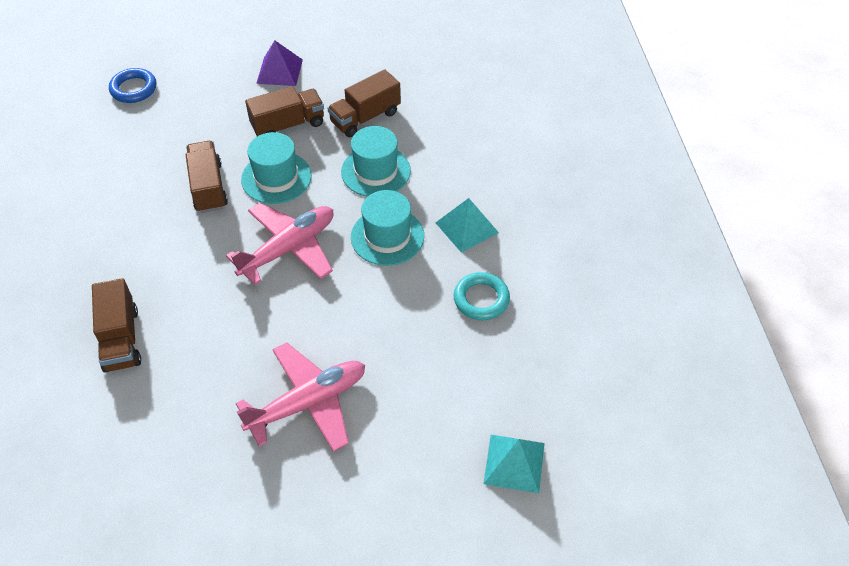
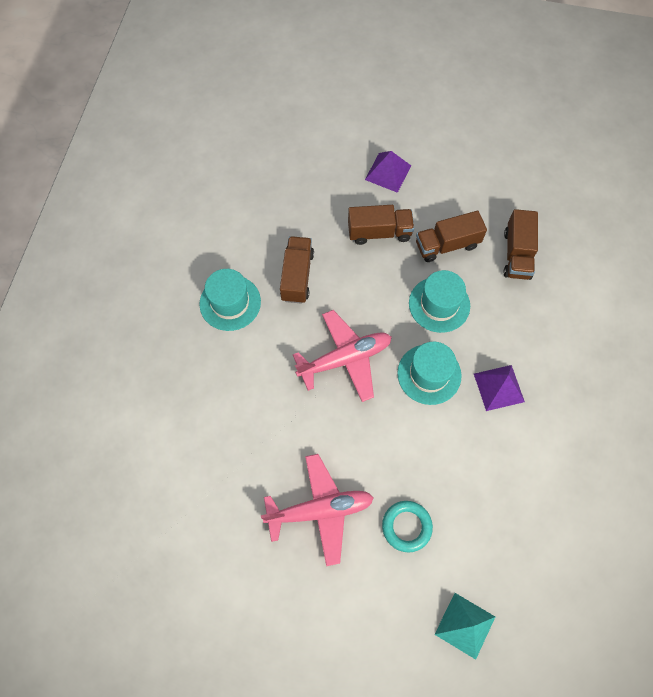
camera: 20 degrees right, 15 degrees up
(121, 339) = (194, 400): brown truck -> brown truck (517, 254)
(133, 89) = (262, 155): blue ring -> none
(276, 178) = (354, 284): turquoise hat -> turquoise hat (230, 303)
(466, 227) = (499, 387): turquoise pyramid -> purple pyramid
(481, 299) = (488, 463): turquoise ring -> turquoise ring (406, 526)

